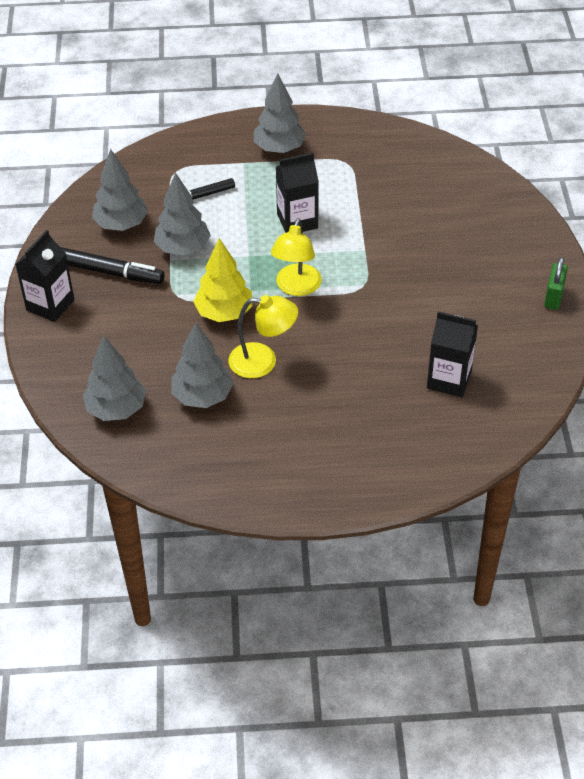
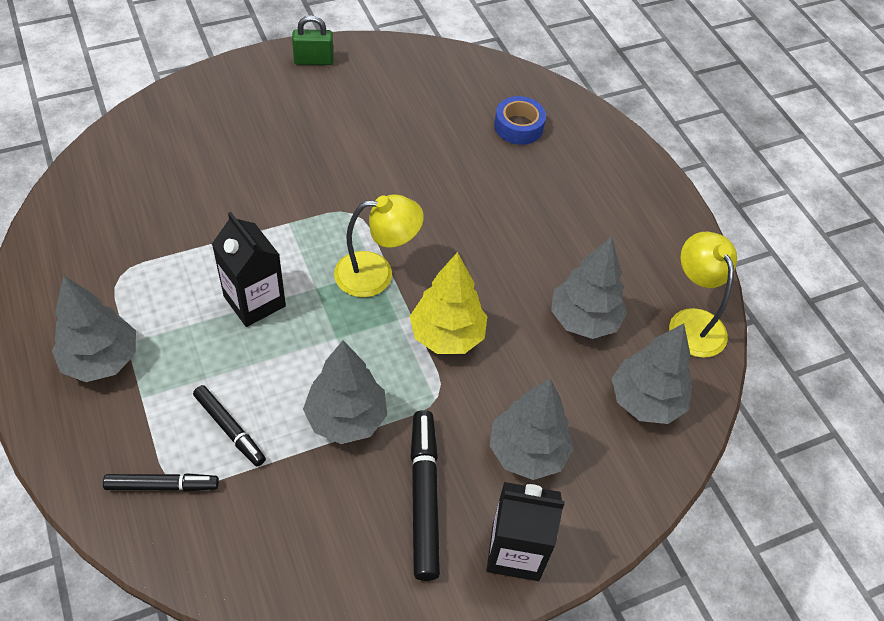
camera: 115 degrees left, 5 degrees up
(121, 224) = (320, 517): grey tree -> grey tree (527, 452)
(177, 164) = (162, 486): none -> black marker
(263, 361) = (506, 277): yellow lamp -> yellow lamp (692, 322)
(430, 419) = (518, 126): none -> blue tape
(449, 380) = (461, 120): black carton -> none

